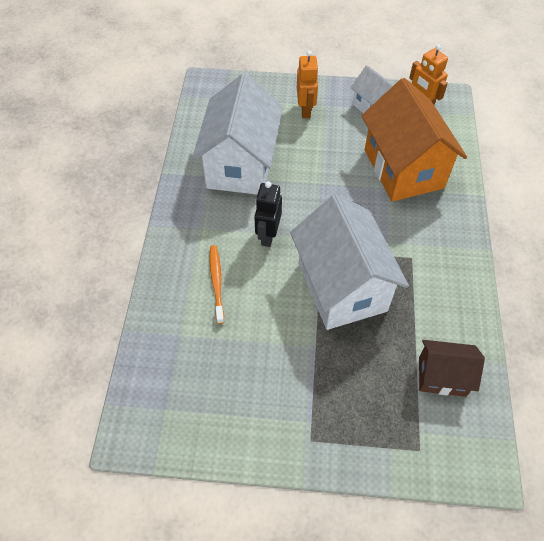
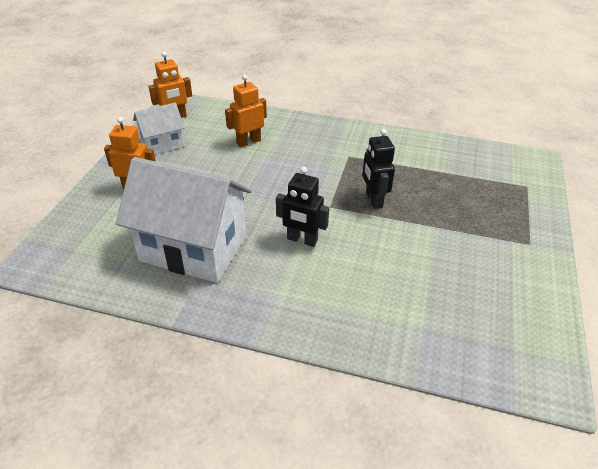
camera: 80 degrees left, 15 degrees down
(216, 282) = (355, 288): orange toothbrush -> none
(342, 287) = (373, 200): white house -> black robot
(403, 169) = (248, 142): orange house -> orange robot
(442, 376) = (463, 163): brown house -> none

